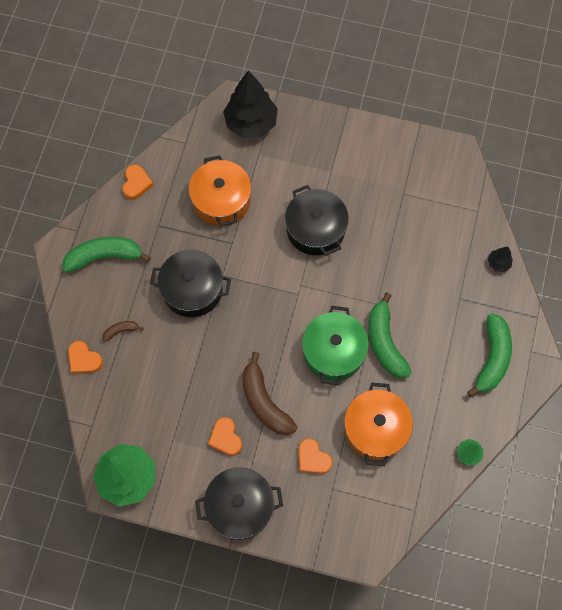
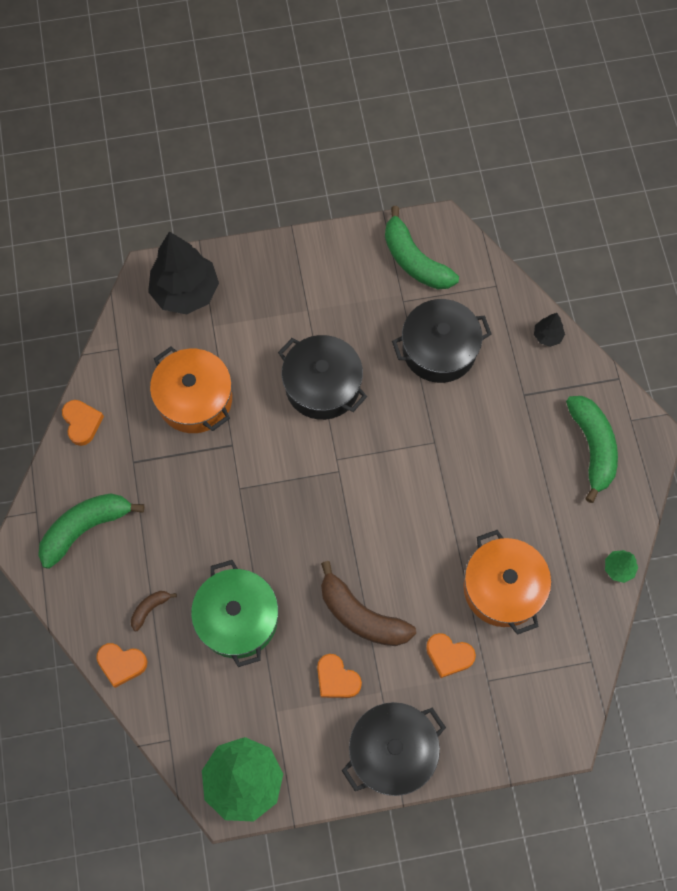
camera: 25 degrees left, 0 degrees up
(192, 289) = (212, 521): black pot -> black pot (439, 350)
(333, 351) = (412, 520): green pot -> green pot (237, 618)
(384, 342) = (465, 483): green banana -> green banana (414, 260)

